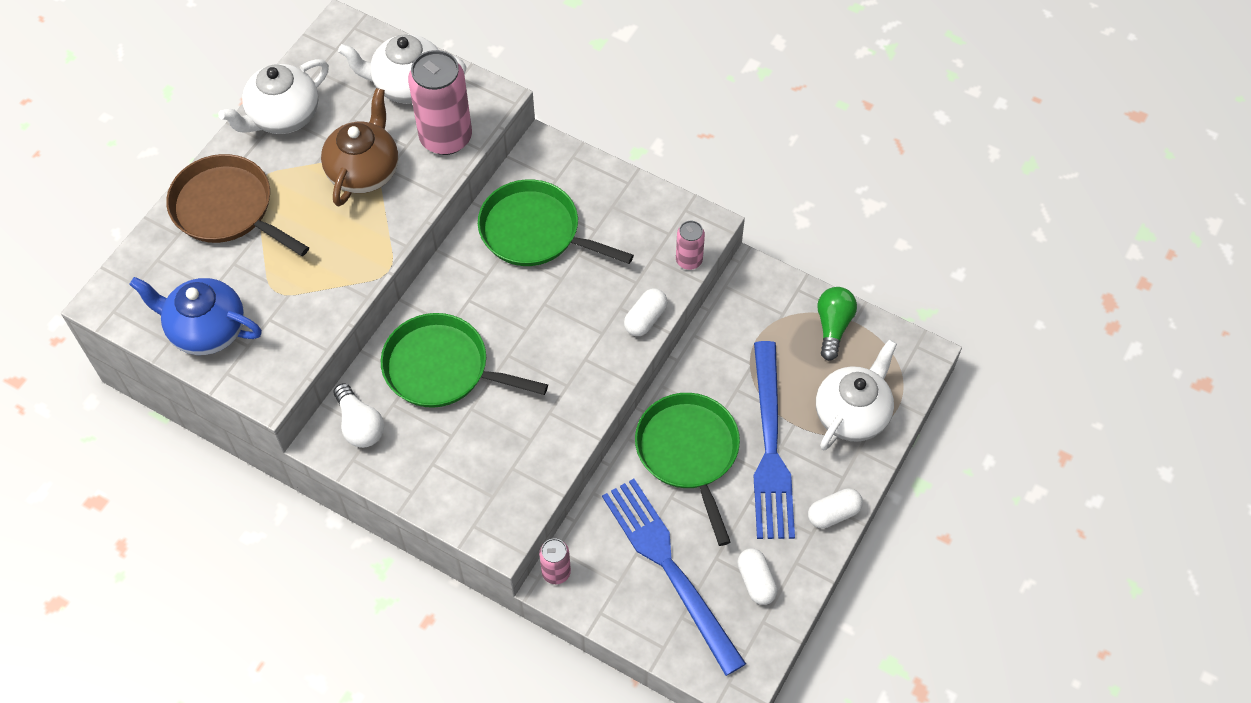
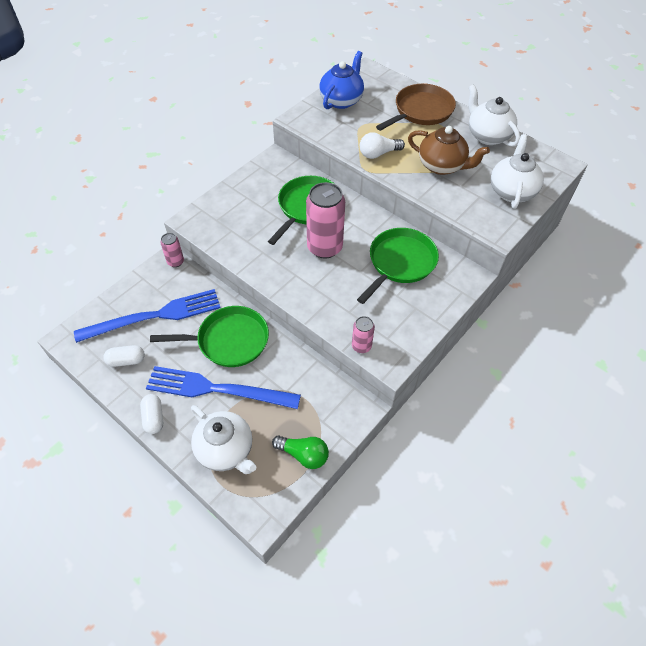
camera: 100 degrees right, 5 degrees down
(360, 425) = (280, 171): white light bulb -> white light bulb (378, 154)
(446, 138) = (466, 205): pink can -> pink can (324, 247)
(645, 319) = (318, 312): white capsule -> none

